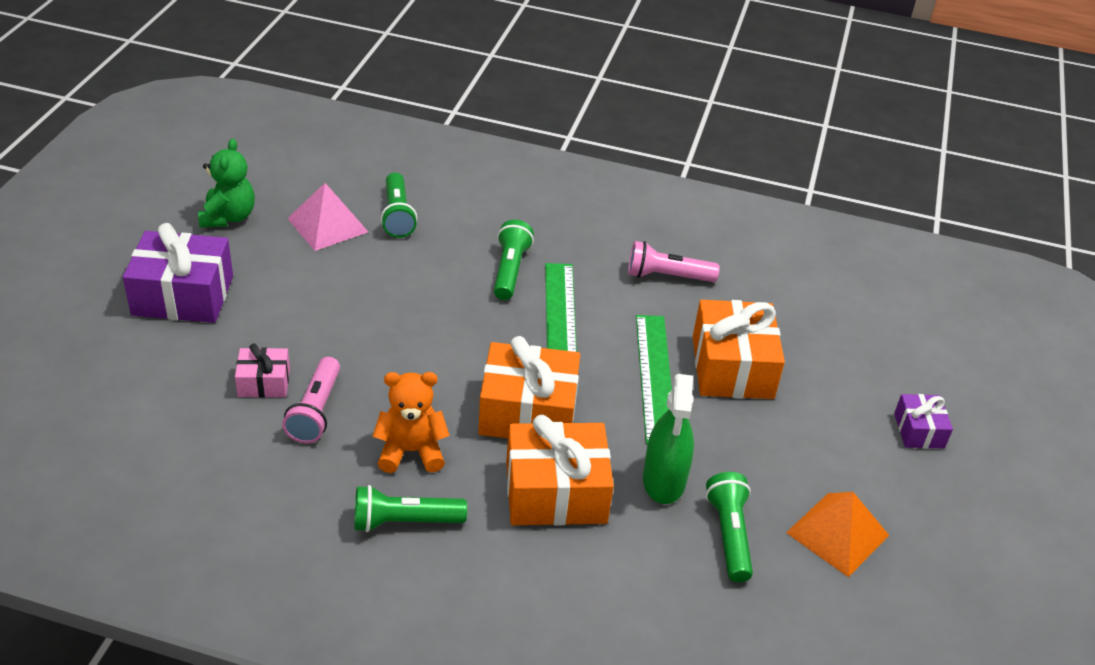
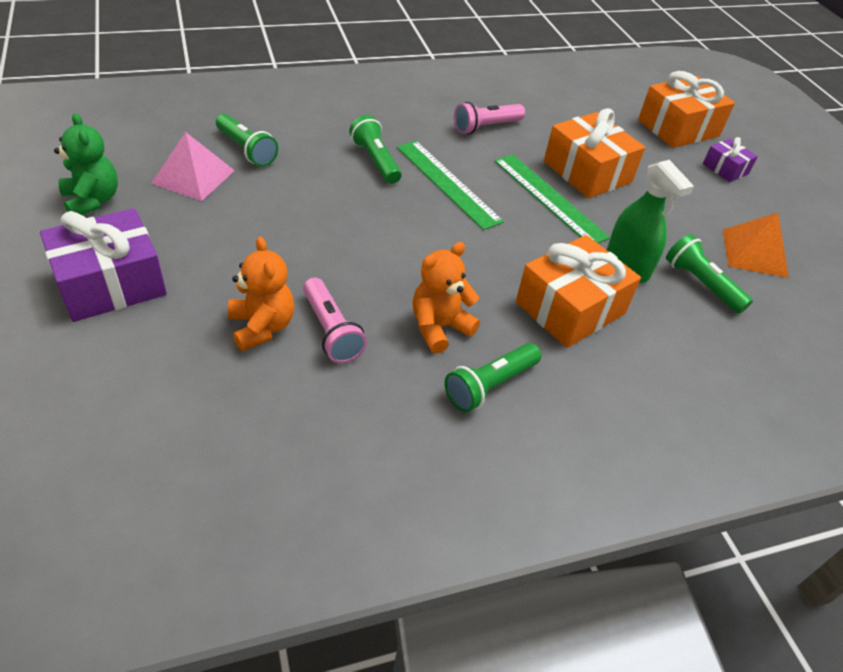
camera: 35 degrees left, 5 degrees up
(264, 382) = (262, 327): pink gift -> orange teddy bear
(528, 412) = (492, 258): orange gift -> orange gift (678, 128)

